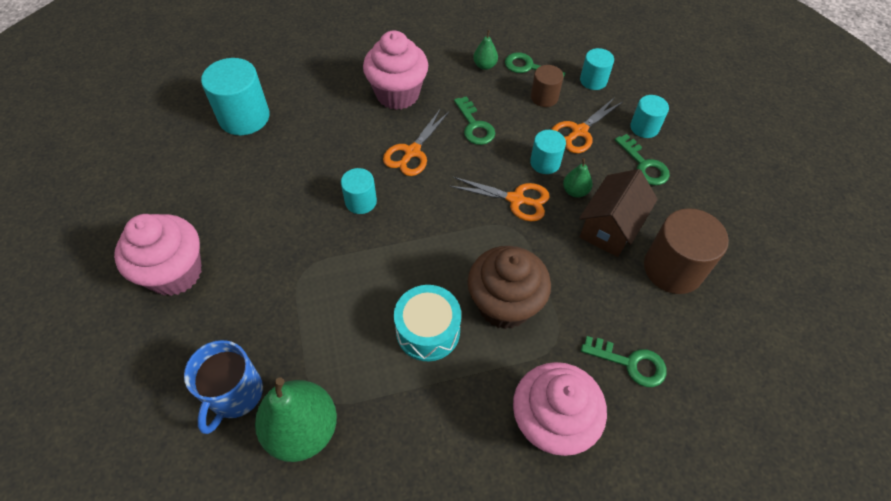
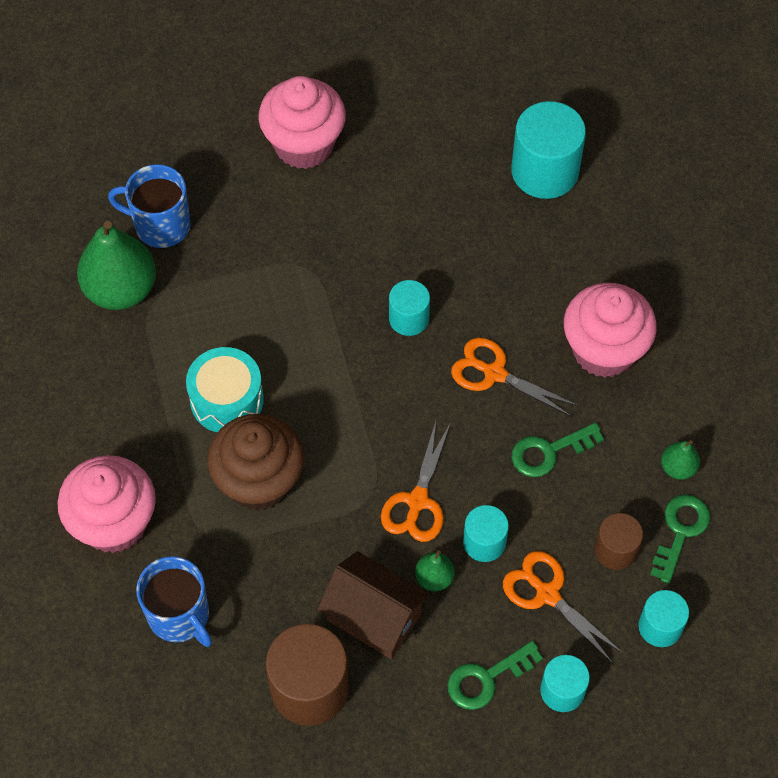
camera: 90 degrees right, 5 degrees up
(630, 363) = (180, 616): green key -> blue mug

